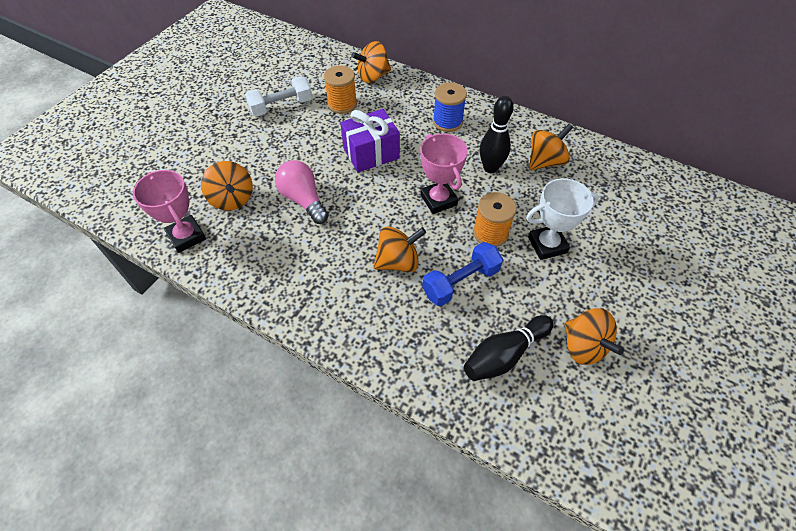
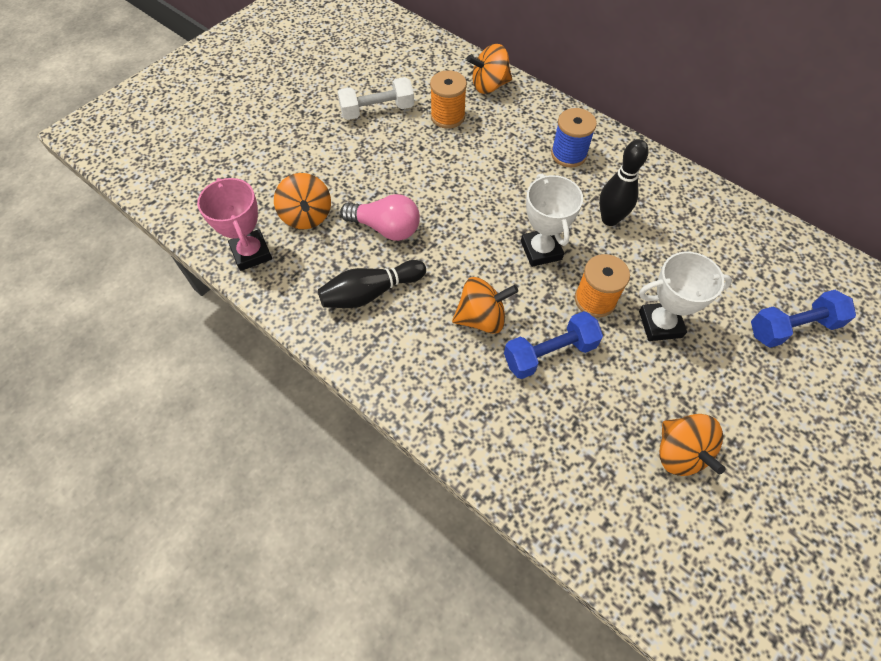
camera: 10 degrees right, 5 degrees up
(303, 200) = (386, 228): pink light bulb -> pink light bulb turned 135 degrees clockwise
(371, 153) = (471, 182): purple gift -> none
(438, 200) = (541, 250): pink trophy -> white trophy
(504, 354) = (585, 447): black bowling pin -> black bowling pin (371, 293)
(545, 161) = (678, 220): orange spinning top -> none
(652, 232) = (792, 327): none -> blue dumbbell

